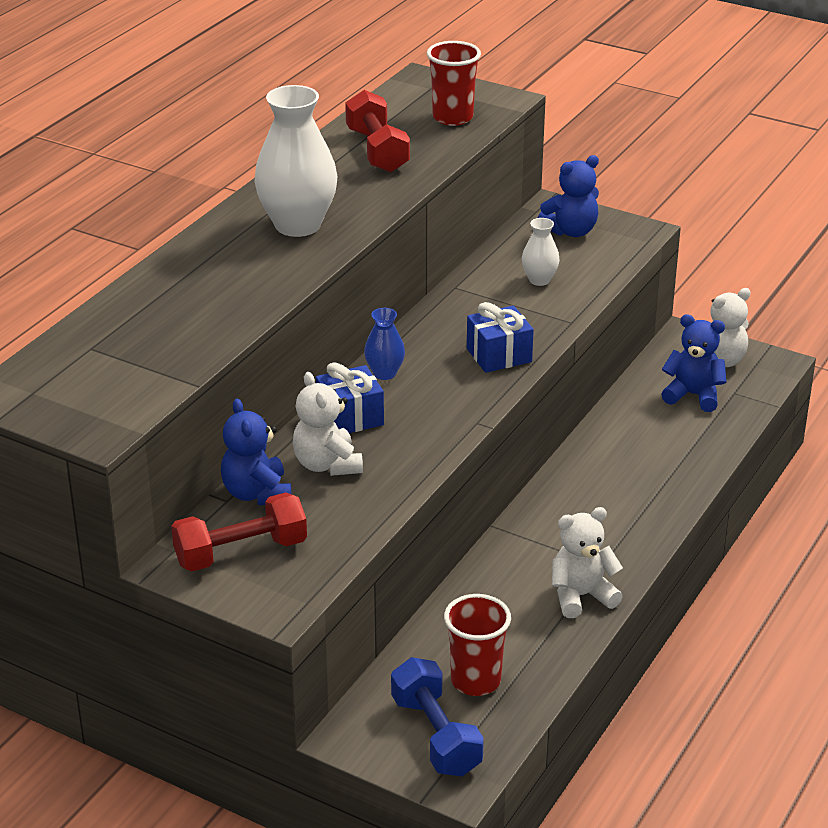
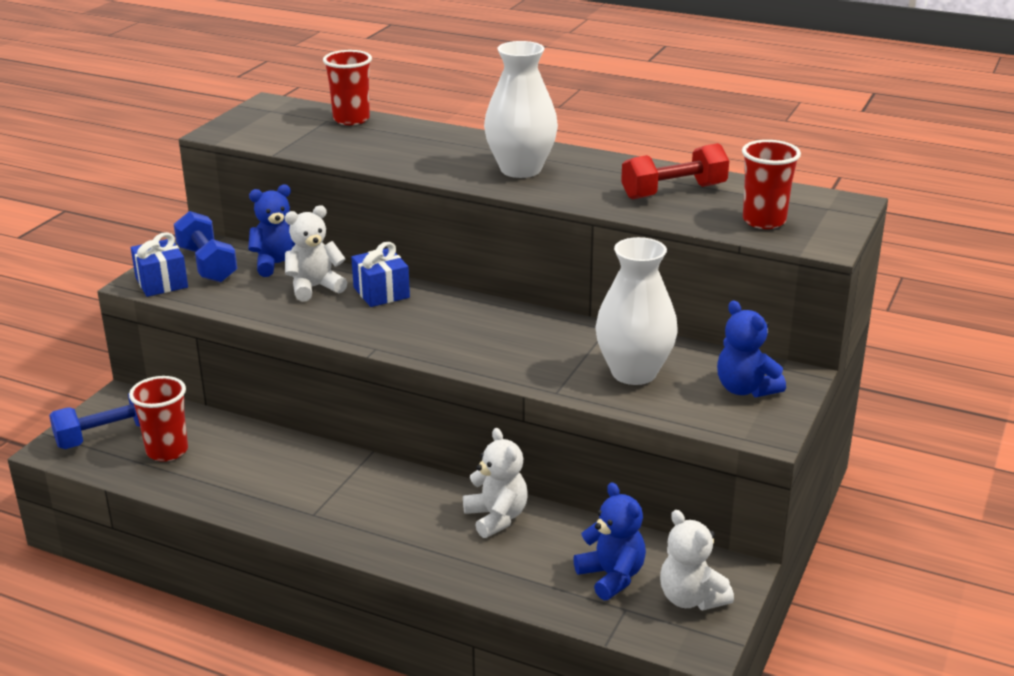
camera: 85 degrees right, 5 degrees down
(96, 329) = (351, 119): none -> red cup
(241, 552) = (207, 264): red dumbbell -> blue dumbbell
(384, 373) = (450, 303): blue vase -> none
(499, 355) = (487, 355): blue gift -> blue gift (161, 282)
(539, 280) = (634, 373): white vase -> white vase, size x2.02
(581, 596) = (268, 503): white teddy bear -> white teddy bear (496, 518)
(693, 395) = (611, 576): blue teddy bear -> blue teddy bear turned 45 degrees counterclockwise

